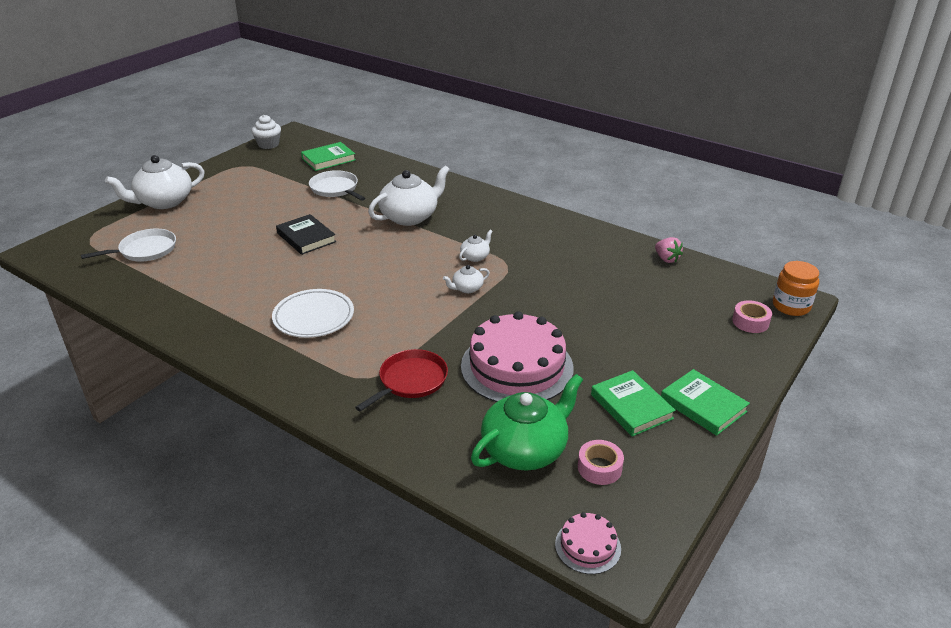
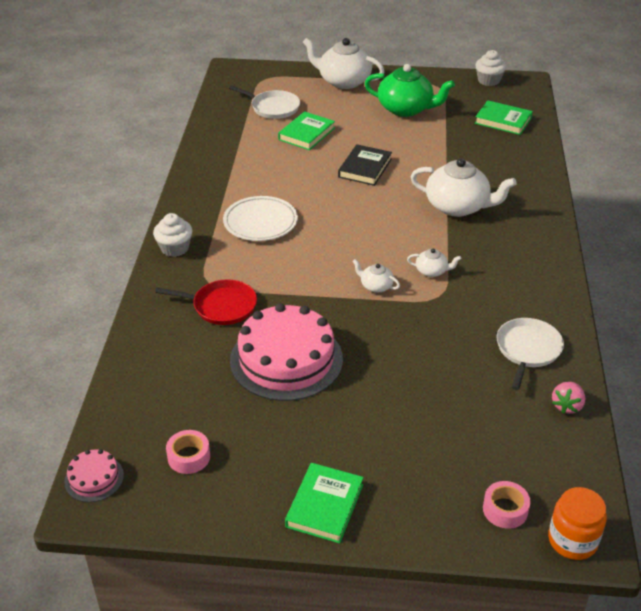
camera: 60 degrees right, 5 degrees up
(291, 382) = (175, 248): none -> white cupcake
(335, 189) = (457, 147): white pan -> white pan (527, 350)
(525, 449) = (182, 403): green teapot -> green teapot (406, 109)
(631, 406) = (285, 453): green book -> green book (306, 134)

